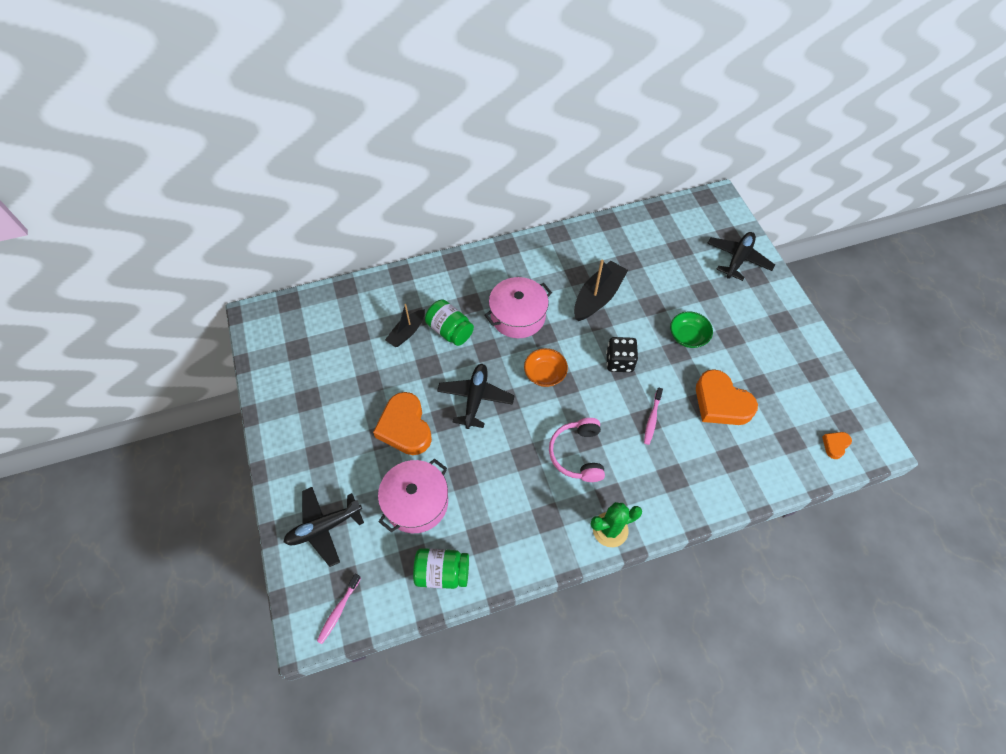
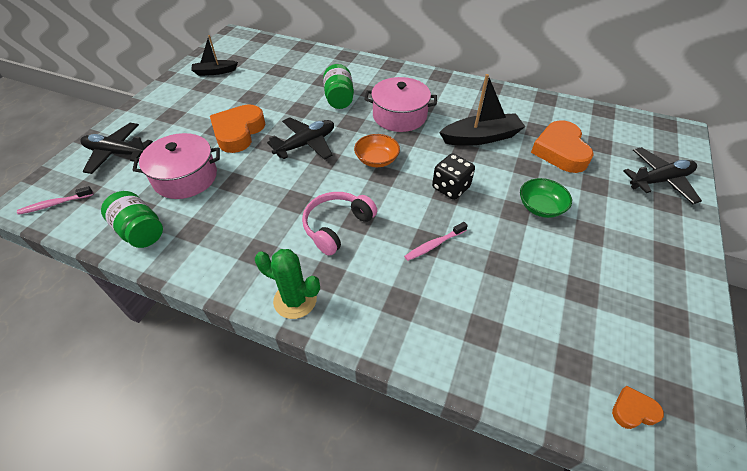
camera: 40 degrees right, 10 degrees down
(407, 332) = (309, 85): black boat -> black boat (215, 72)
(721, 402) = (521, 277): orange heart -> orange heart (560, 151)

